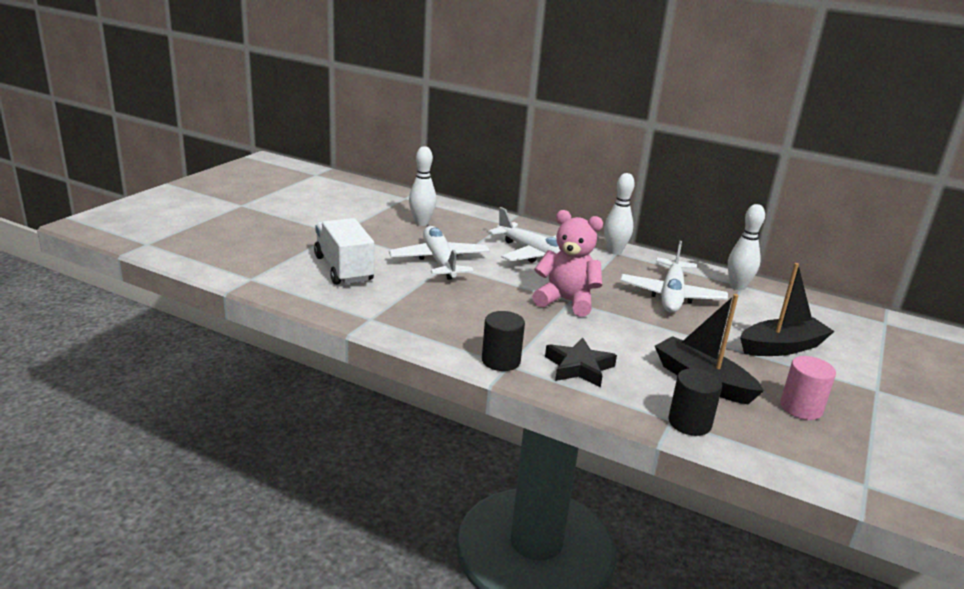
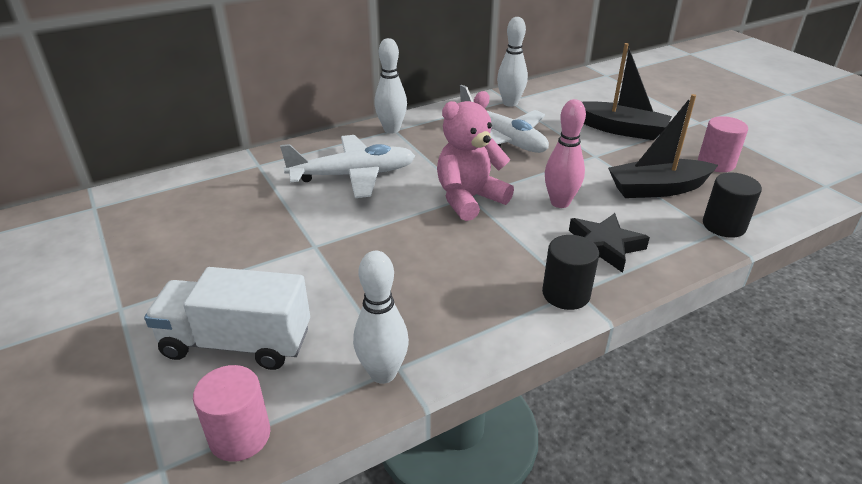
camera: 55 degrees left, 10 degrees up
(284, 290) = (240, 436): none -> pink cylinder
(421, 223) = (184, 222): white bowling pin -> white bowling pin (383, 373)
(439, 261) = (301, 248): white plane -> none
(613, 338) = (560, 202): none -> pink bowling pin
(782, 347) = (621, 129): black boat -> black boat turned 105 degrees clockwise

